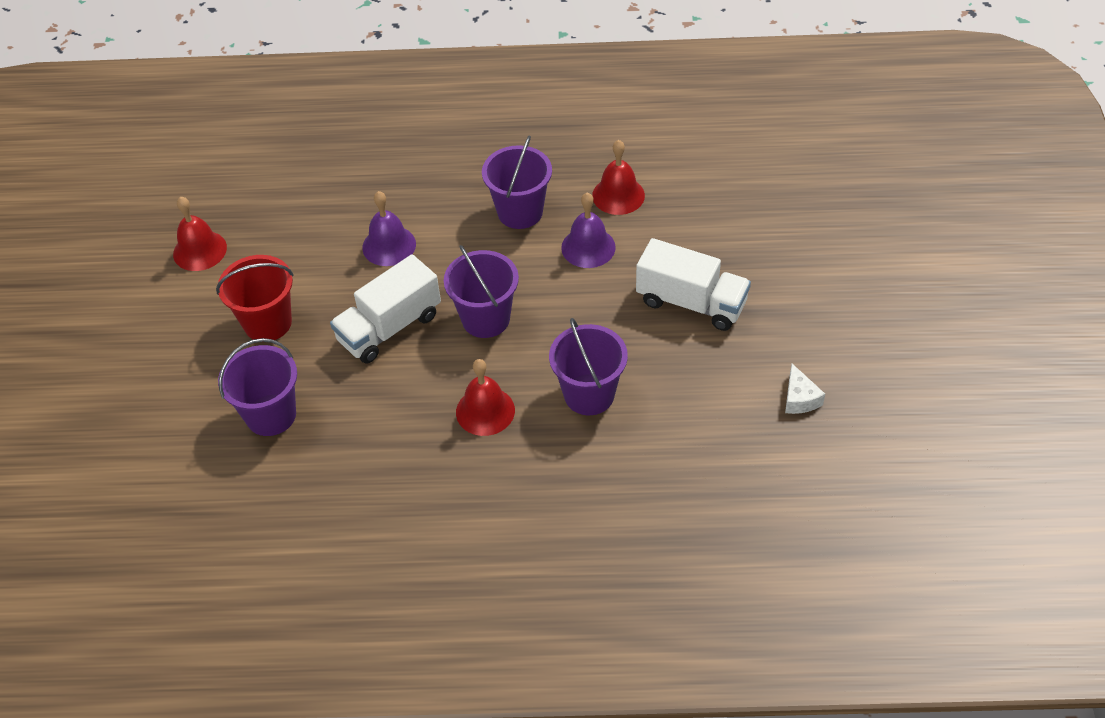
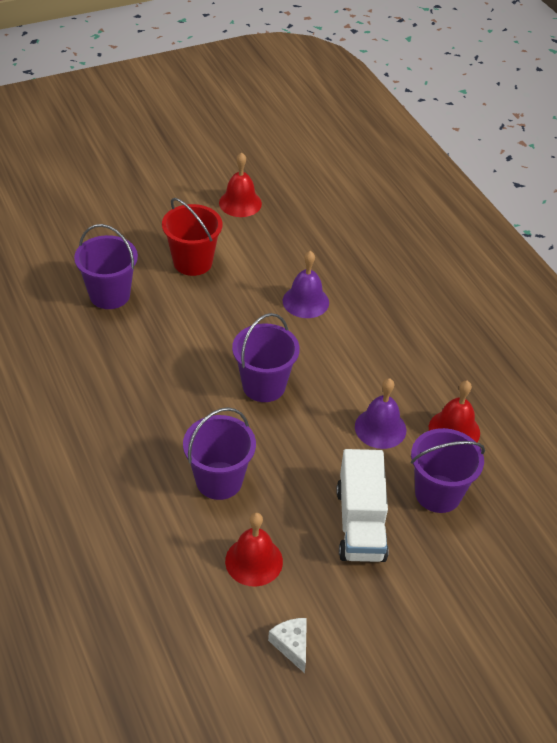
camera: 60 degrees right, 5 degrees down
(389, 327) = (224, 331): white truck -> none
(485, 411) = (170, 417): red bell -> red bell (254, 561)
(520, 212) = (391, 369): purple bucket -> purple bucket (438, 493)
(799, 398) = (291, 645): white cheese -> white cheese turned 105 degrees clockwise

